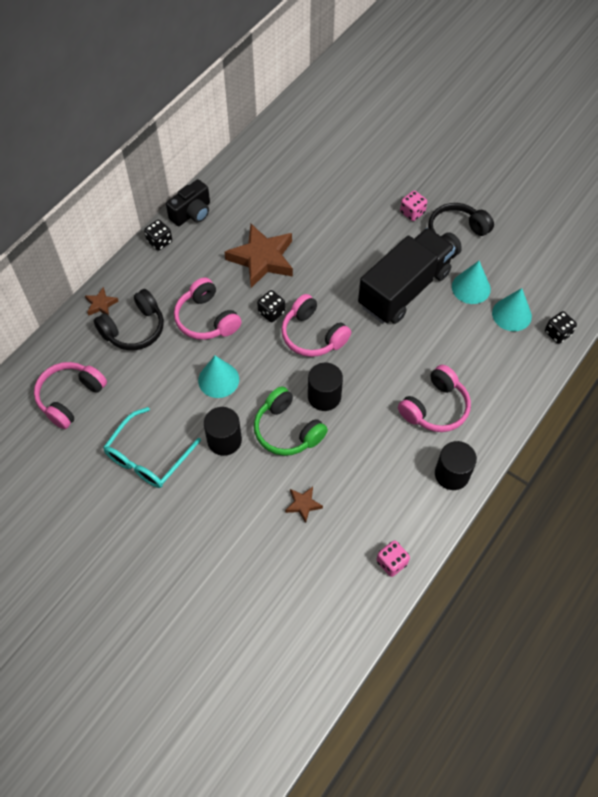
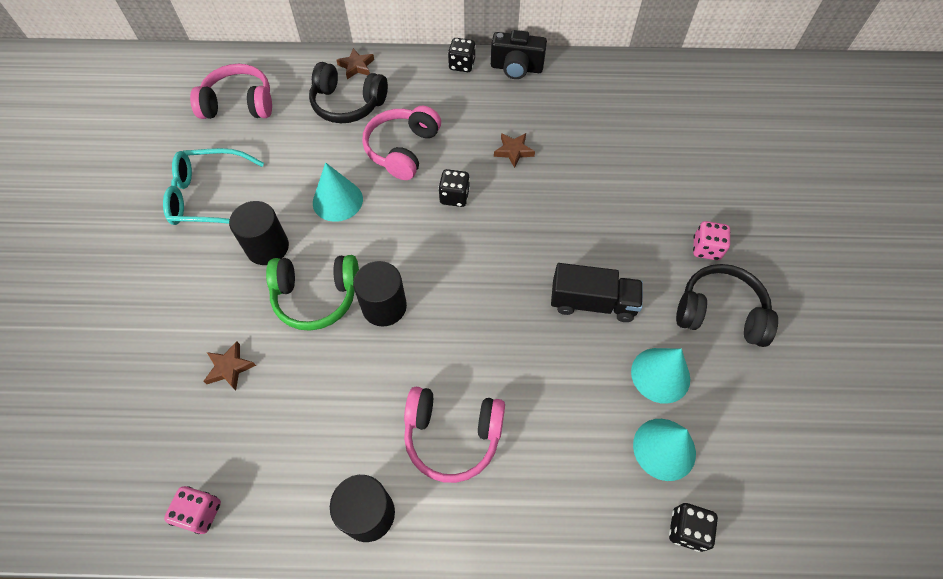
camera: 55 degrees right, 0 degrees up
(262, 259) = (513, 151): brown star -> brown star, size x0.46
(287, 430) = (316, 296): green headphones -> green headphones turned 105 degrees counterclockwise
(313, 335) = (455, 249): pink headphones -> none
(404, 289) = (592, 303): black truck -> black truck, size x0.58

